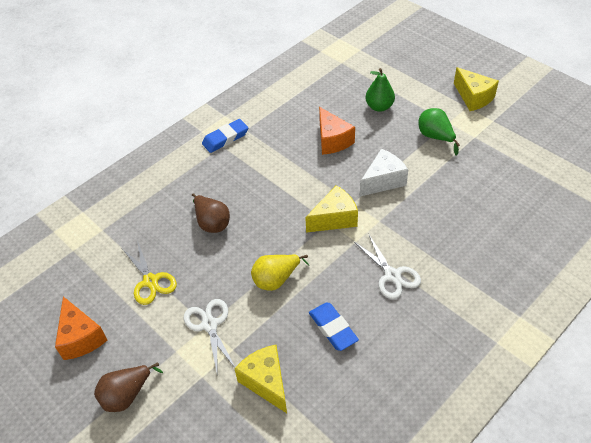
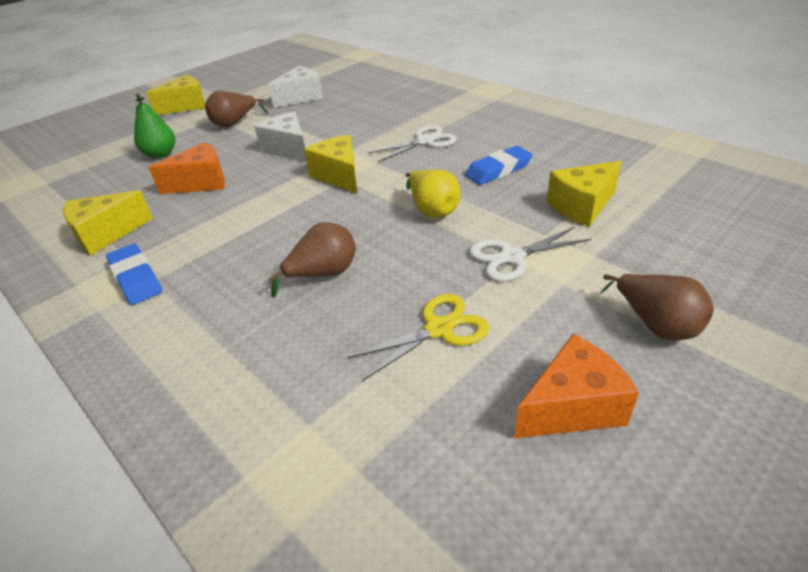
camera: 90 degrees left, 10 degrees down
(273, 112) = (106, 234): none -> yellow cheese
(435, 137) = (234, 123): green pear -> brown pear
(495, 173) = (301, 97): none -> white cheese

